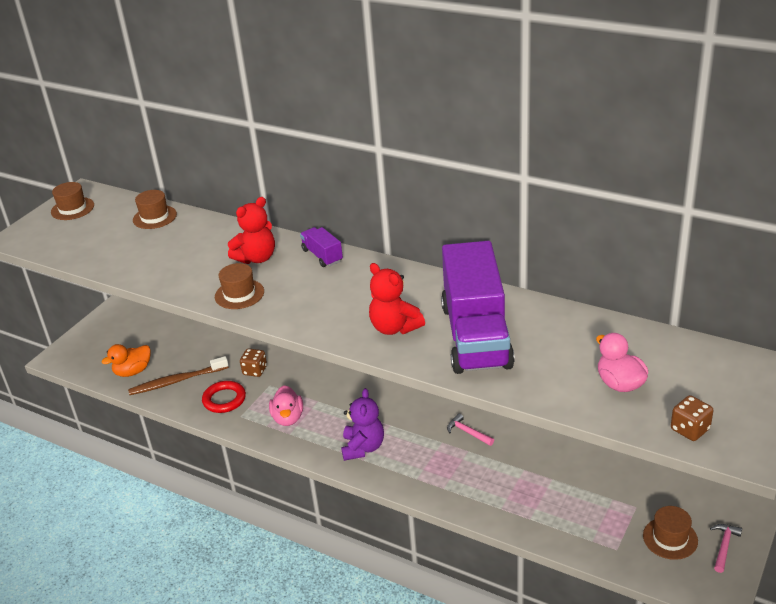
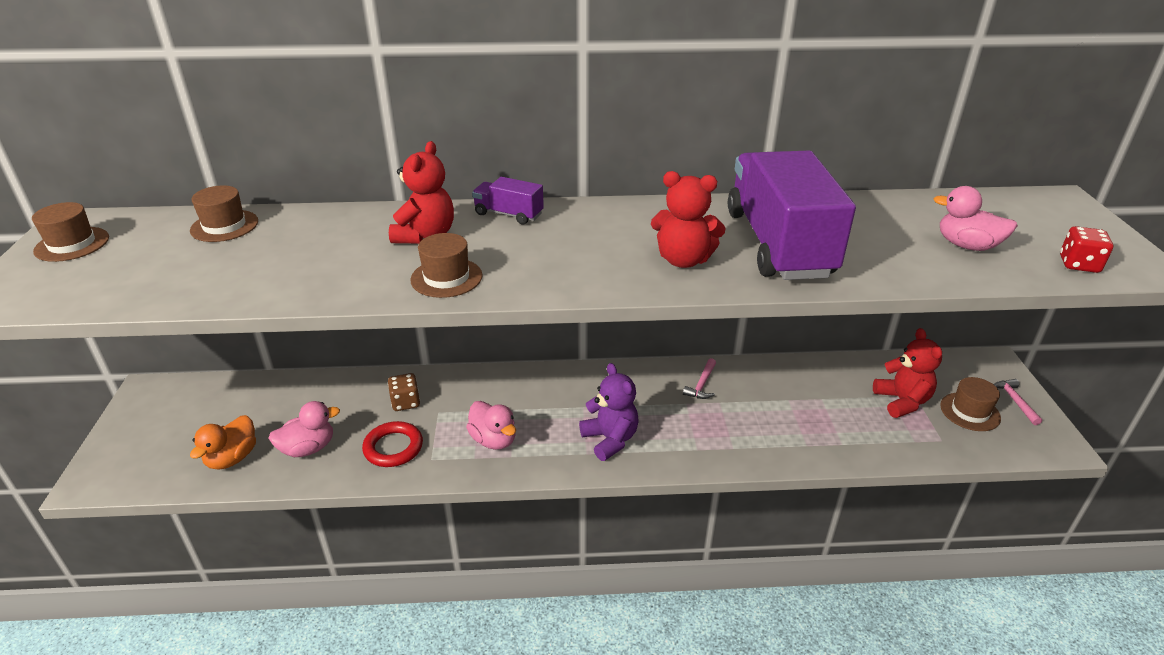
camera: 35 degrees left, 0 degrees up
(177, 381) = (308, 448): brown toothbrush -> pink duck
(468, 432) = (702, 384): pink hammer -> pink hammer turned 75 degrees counterclockwise
(475, 336) = (778, 244): purple truck -> purple truck turned 150 degrees counterclockwise
(618, 507) = (902, 401): none -> red teddy bear
(690, 429) = (1078, 264): brown dice -> red dice

